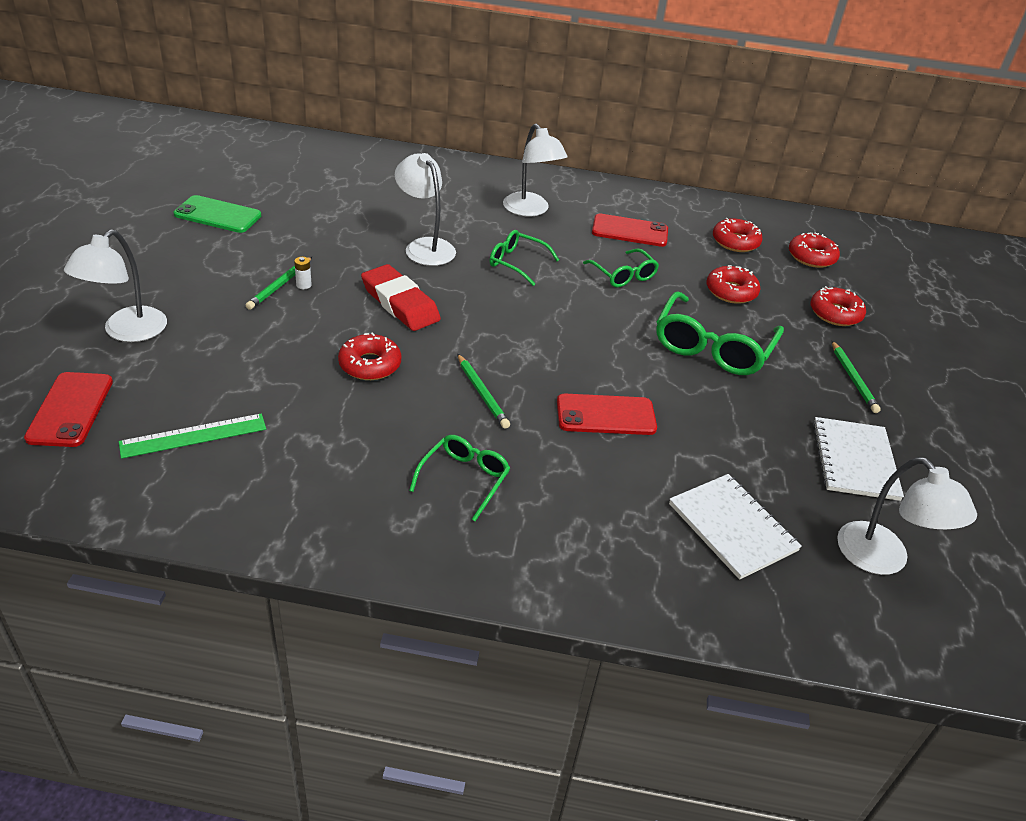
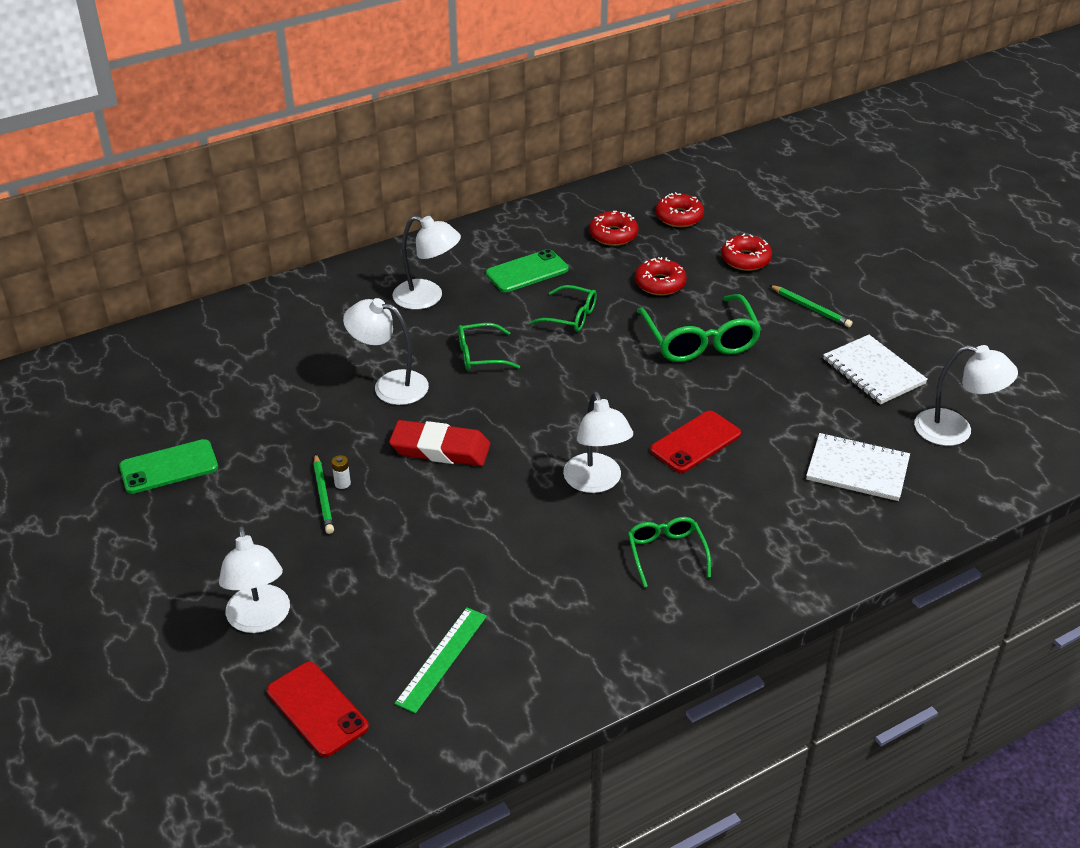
camera: 35 degrees left, 0 degrees up
(370, 365) = (489, 515): red donut -> none
(482, 393) = (596, 482): green pencil -> white lamp
(629, 231) = (527, 272): red phone -> green phone

